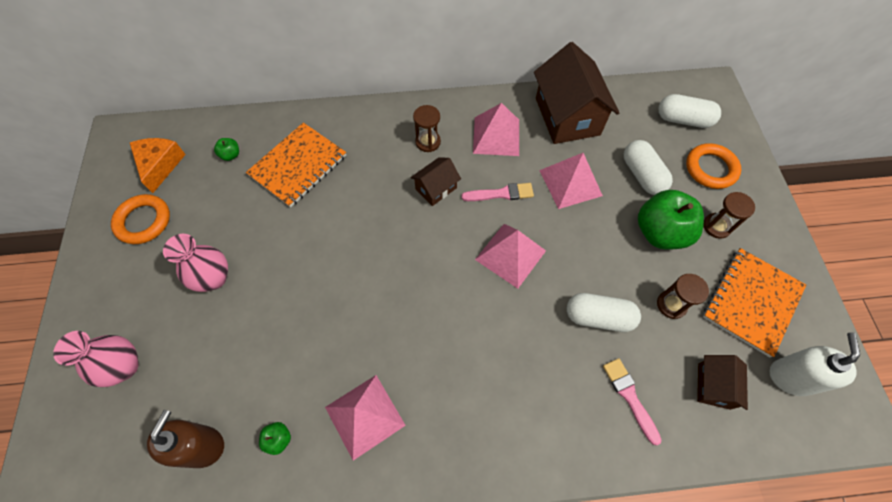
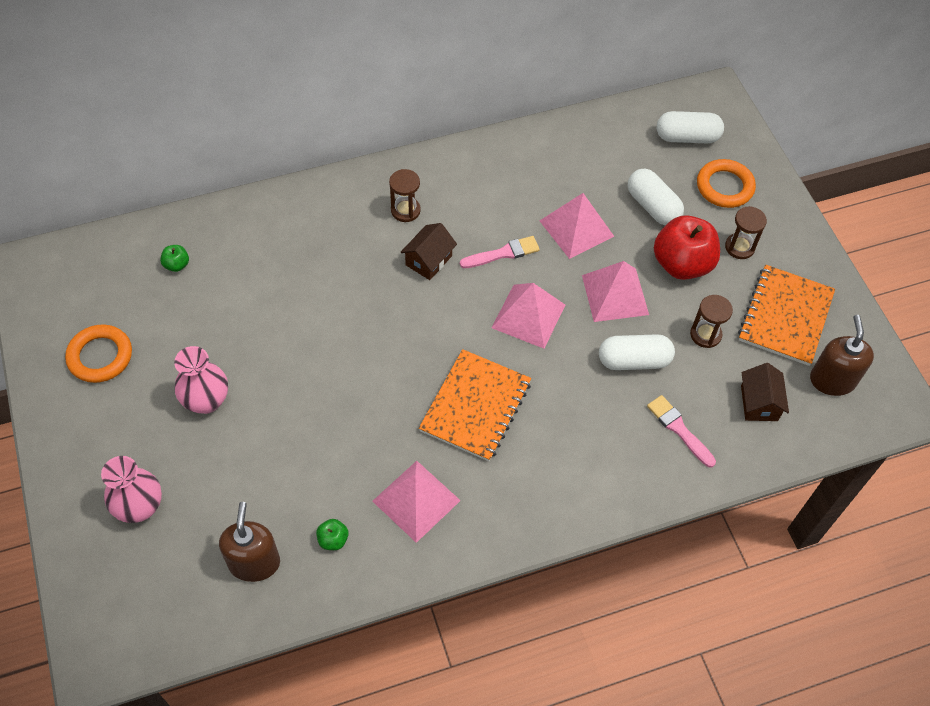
camera: 15 degrees left, 5 degrees down
(160, 165) = (95, 291): orange cheese -> none
(298, 166) = (262, 263): orange notebook -> orange notebook (475, 406)
(496, 136) = (482, 190): pink pyramid -> pink pyramid (615, 295)
(567, 116) = (558, 154): brown house -> none
(660, 232) = (682, 264): green apple -> red apple
(791, 377) = (832, 380): white soap dispenser -> brown soap dispenser

